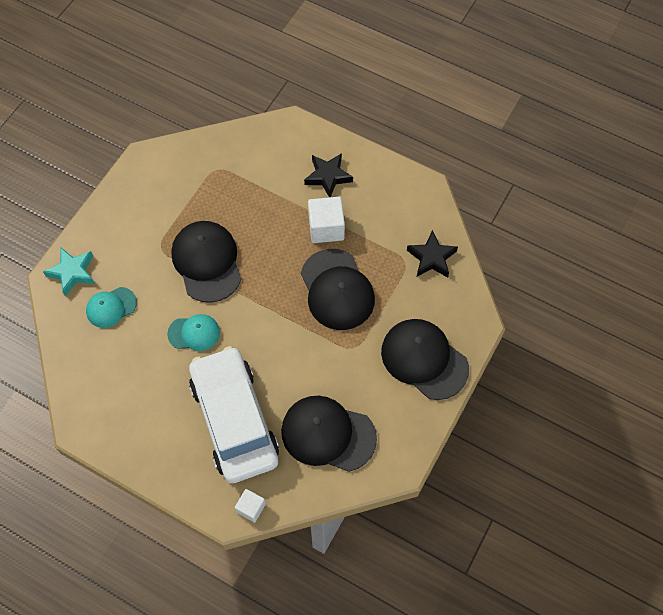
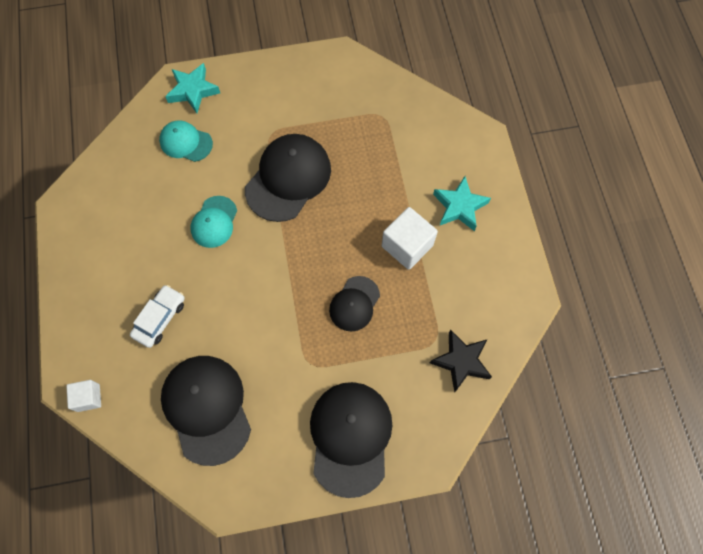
camera: 50 degrees right, 5 degrees up
(194, 333) = (214, 222): turquoise cap -> turquoise cap turned 60 degrees clockwise
(234, 420) = (160, 318): white car -> white car, size x0.43
(328, 176) = (459, 206): black star -> turquoise star
(337, 290) = (354, 304): black cap -> black cap, size x0.57

